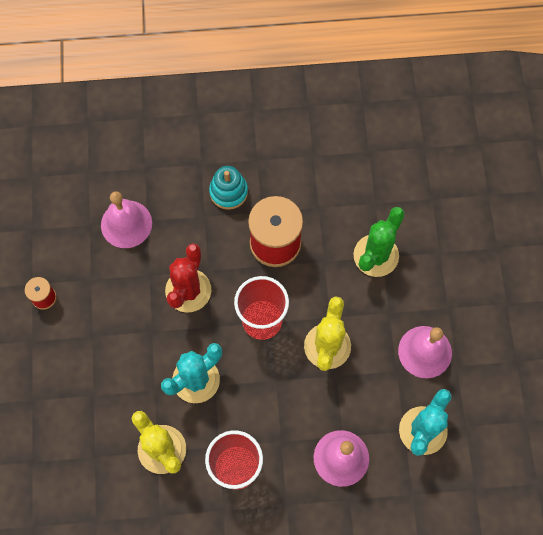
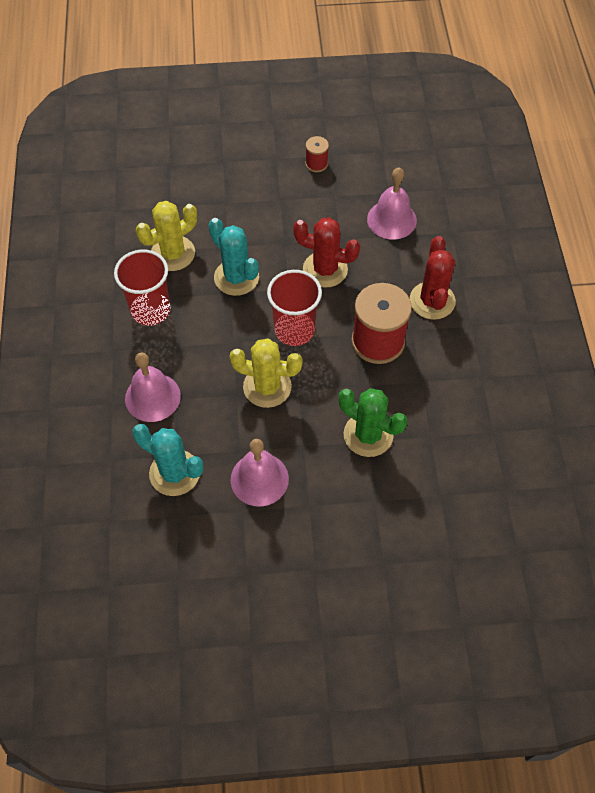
camera: 90 degrees right, 10 degrees down
(228, 192) = (432, 301): turquoise stacking toy -> red cactus

